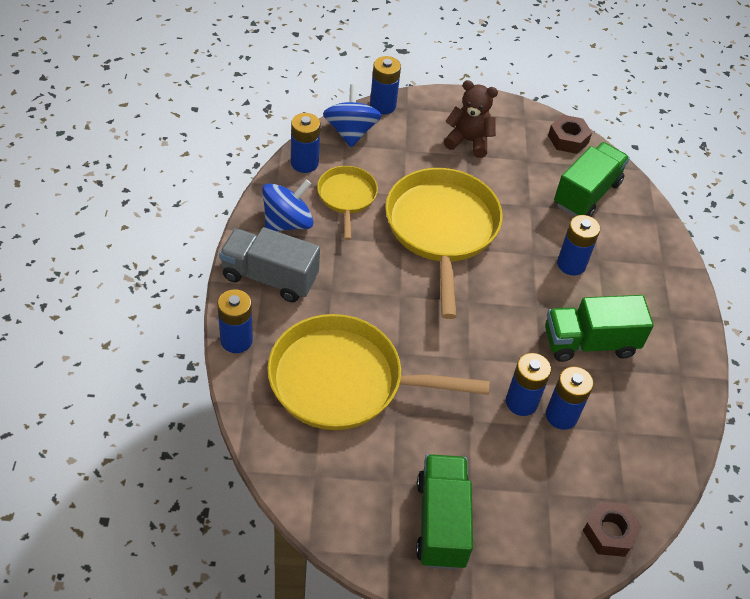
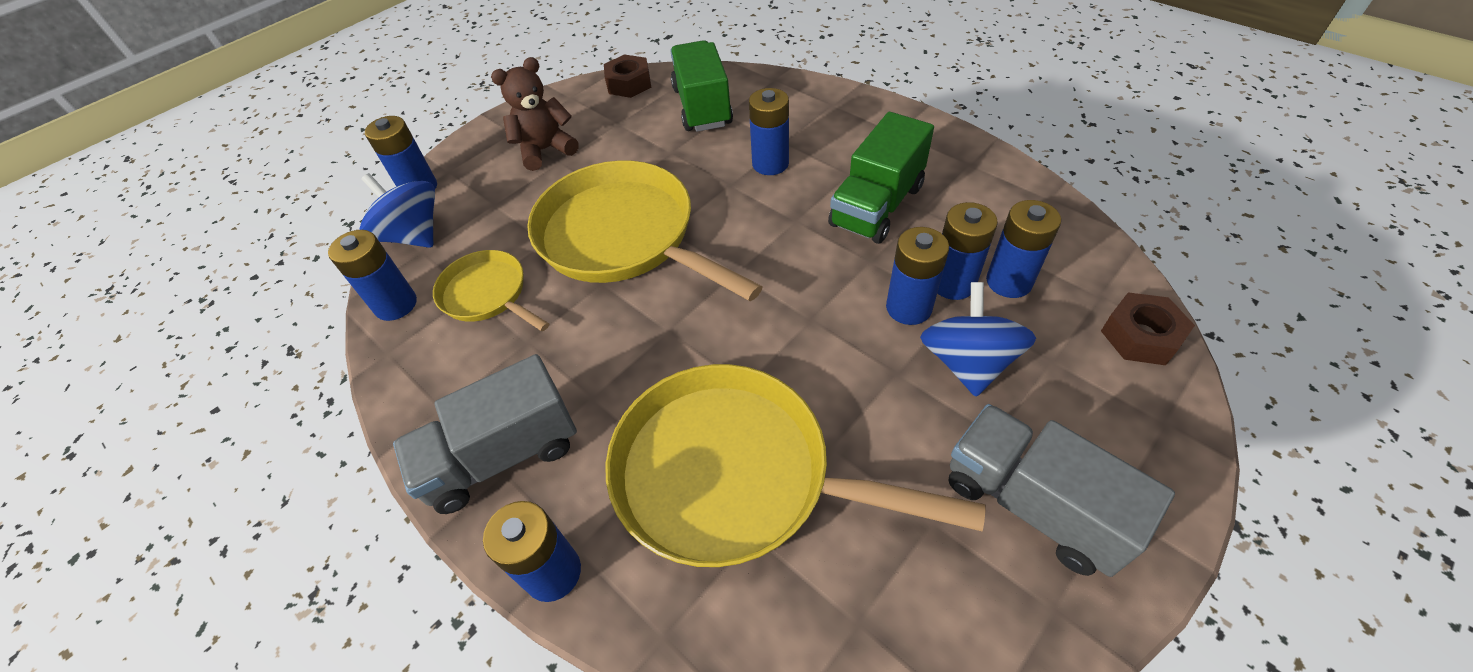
camera: 40 degrees left, 0 degrees up
(287, 222) = (450, 378): blue spinning top -> blue spinning top (967, 362)
(344, 381) = (734, 474): yellow pan -> yellow pan turned 60 degrees clockwise
(441, 522) = (1032, 504): green truck -> grey truck
(591, 445) = (1009, 281): none -> blue battery

